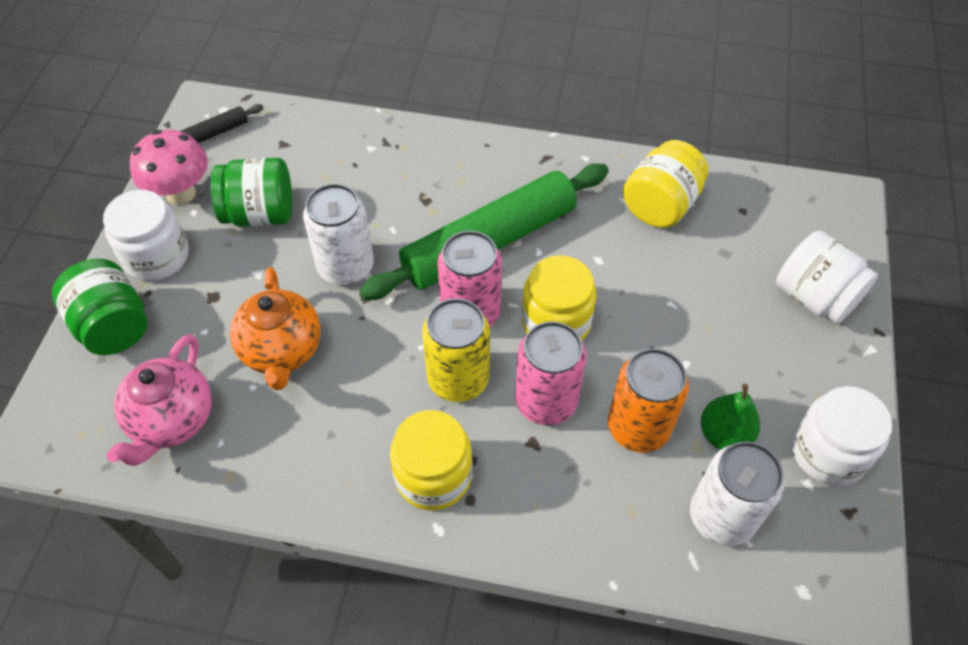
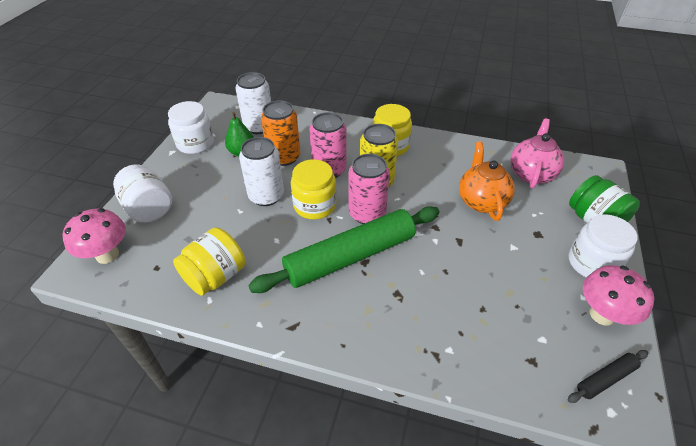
camera: 175 degrees left, 10 degrees down
(260, 214) = (528, 291): green jar -> none
(346, 267) = (452, 247): white can -> white can (266, 196)
(820, 222) = (107, 255): none -> pink mushroom

